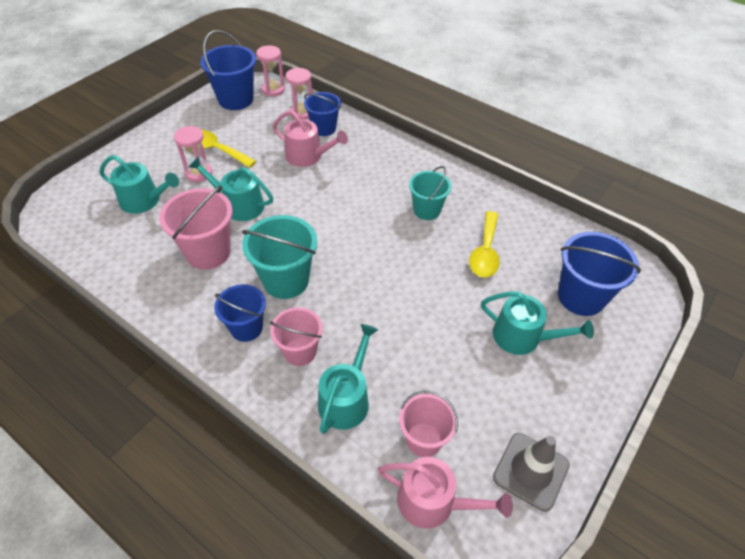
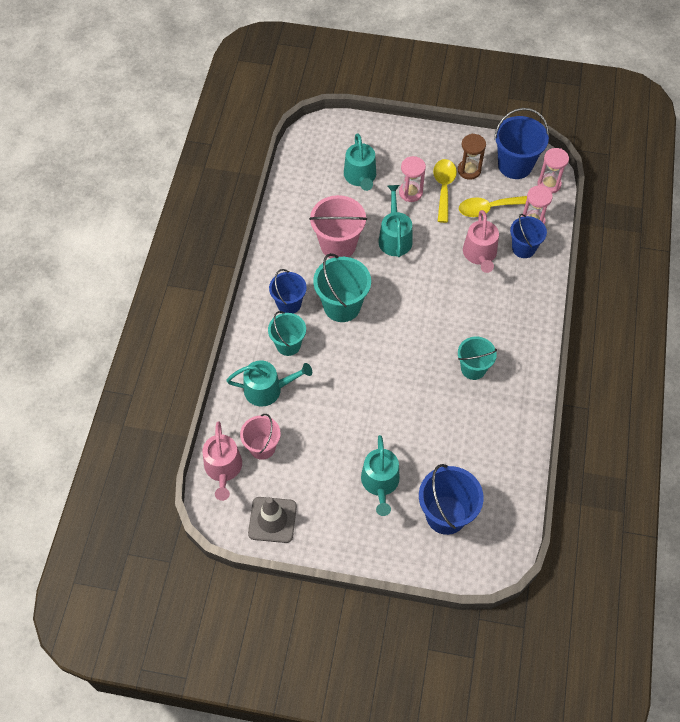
camera: 65 degrees right, 10 degrees up
(213, 127) = (469, 170): none -> brown hourglass
(300, 351) = (288, 345): pink bucket -> turquoise bucket
(485, 252) = (452, 429): yellow spoon -> yellow spoon (489, 208)

